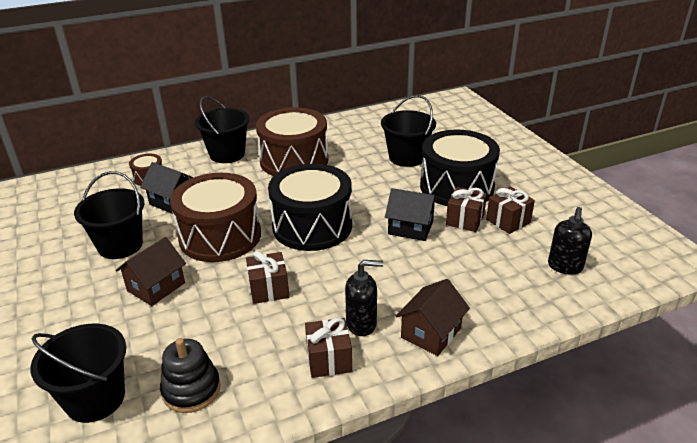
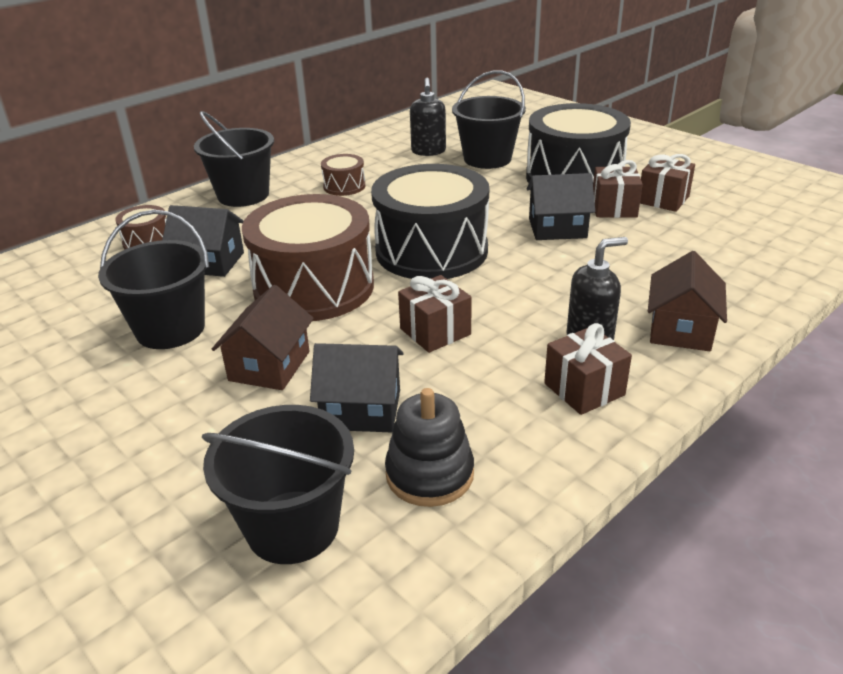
camera: 20 degrees left, 0 degrees up
(185, 333) = (361, 409): none -> black house
(294, 160) = (344, 186): brown drum -> brown drum, size x0.44
(565, 267) = (765, 230): black soap dispenser -> black soap dispenser (428, 151)

